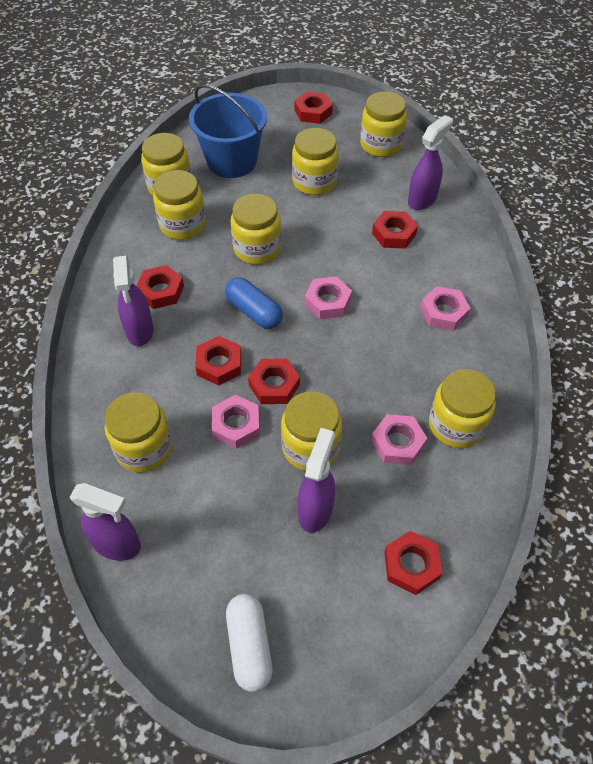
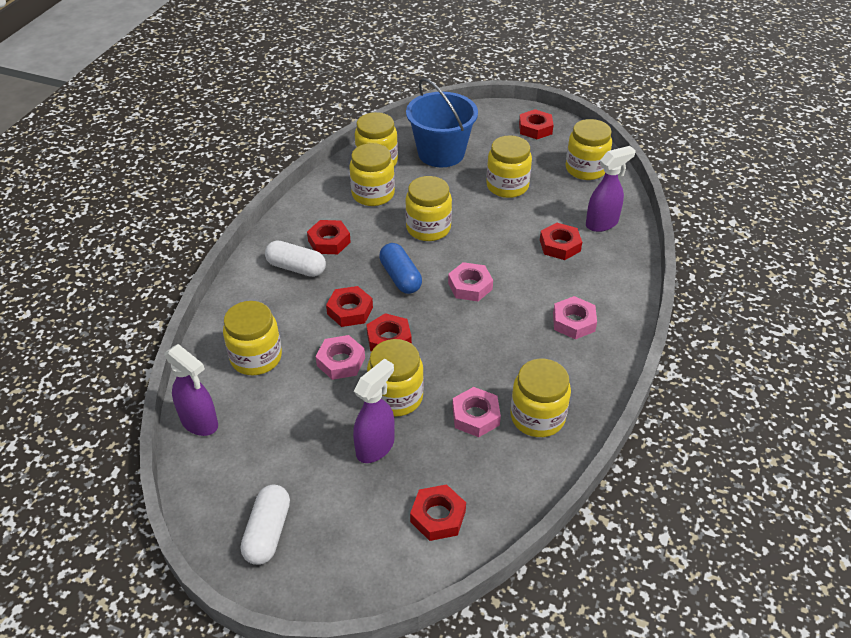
camera: 20 degrees right, 10 degrees down
(139, 331) = (296, 268): purple spray bottle -> white capsule

